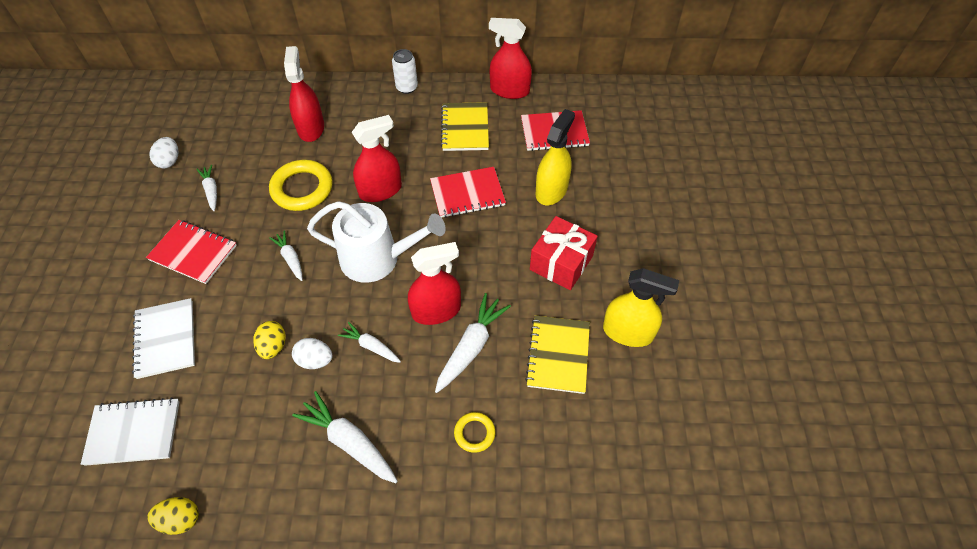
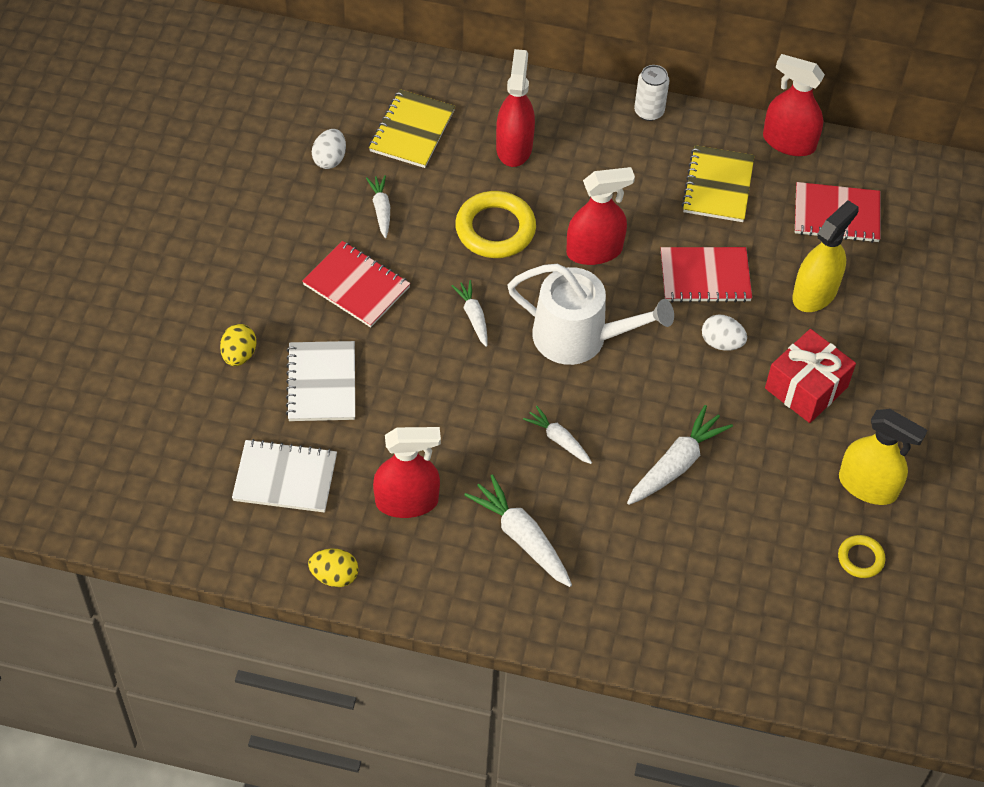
camera: 10 degrees right, 0 degrees up
(273, 346) = (445, 417): yellow egg -> yellow egg (239, 355)
(315, 360) = (492, 442): white egg -> white egg (721, 343)
(436, 310) = (642, 414): red spray bottle -> red spray bottle (407, 501)
(474, 433) = (663, 557): yellow ring -> yellow ring (860, 558)
(558, 355) = (777, 494): yellow notebook -> yellow notebook (412, 131)

